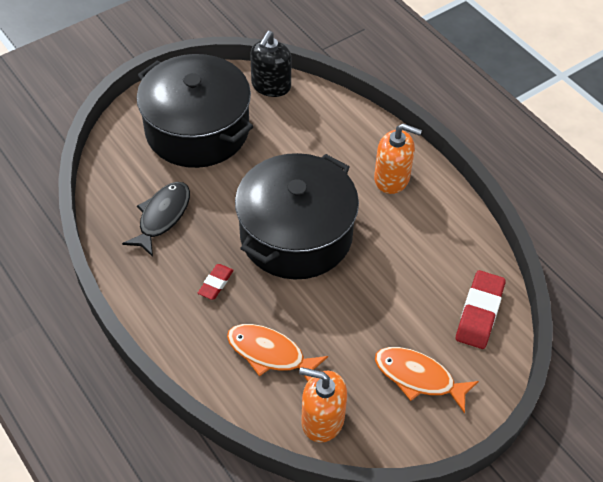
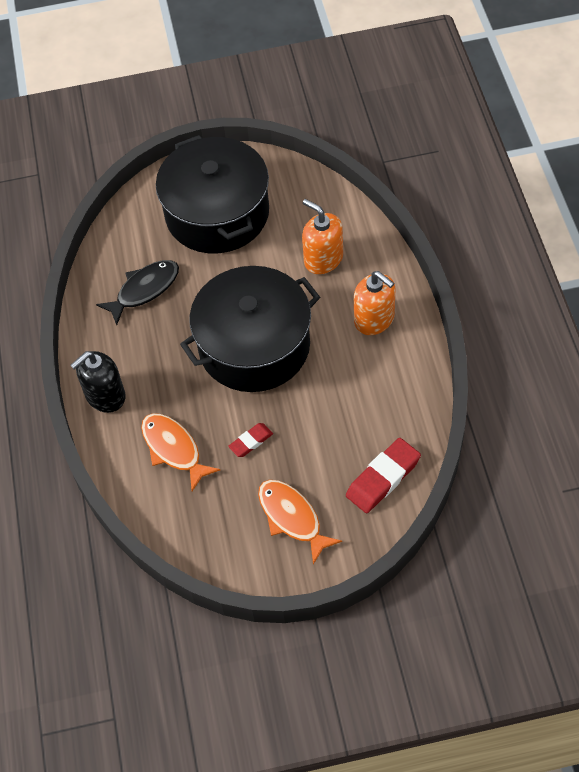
camera: 30 degrees right, 5 degrees up
(216, 283) = (159, 368): red eraser -> red eraser (251, 441)
(271, 86) = (309, 188): black soap dispenser -> black soap dispenser (105, 396)
(322, 420) = (188, 524): orange soap dispenser -> orange soap dispenser (323, 259)

